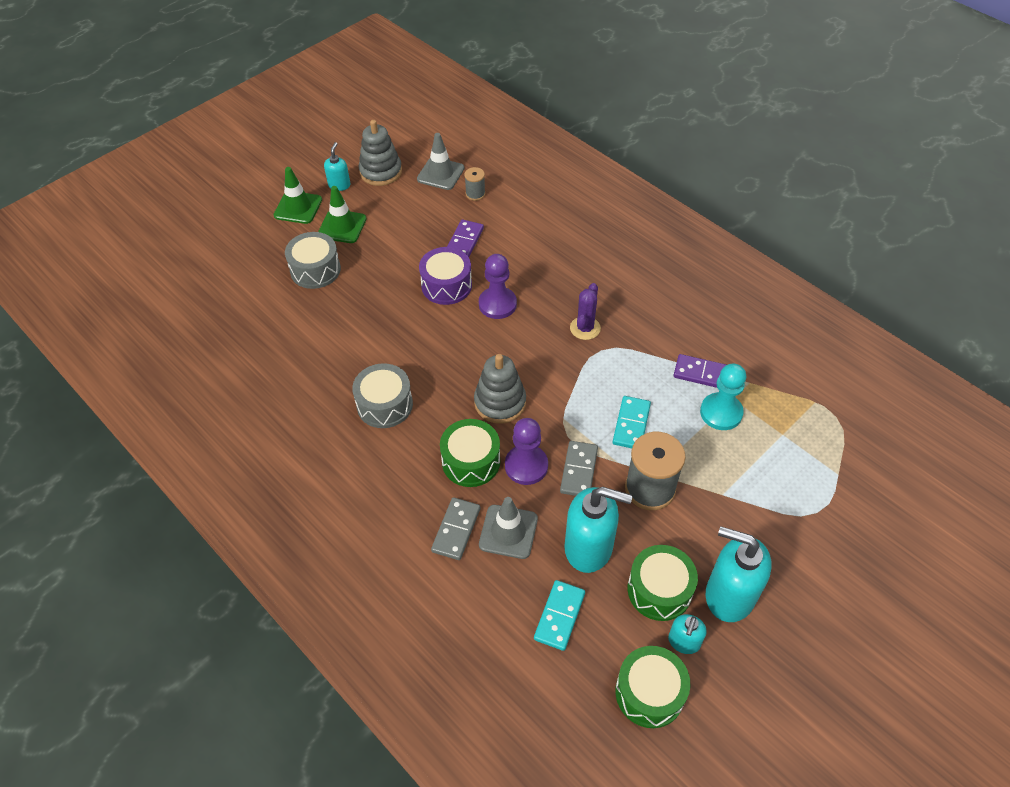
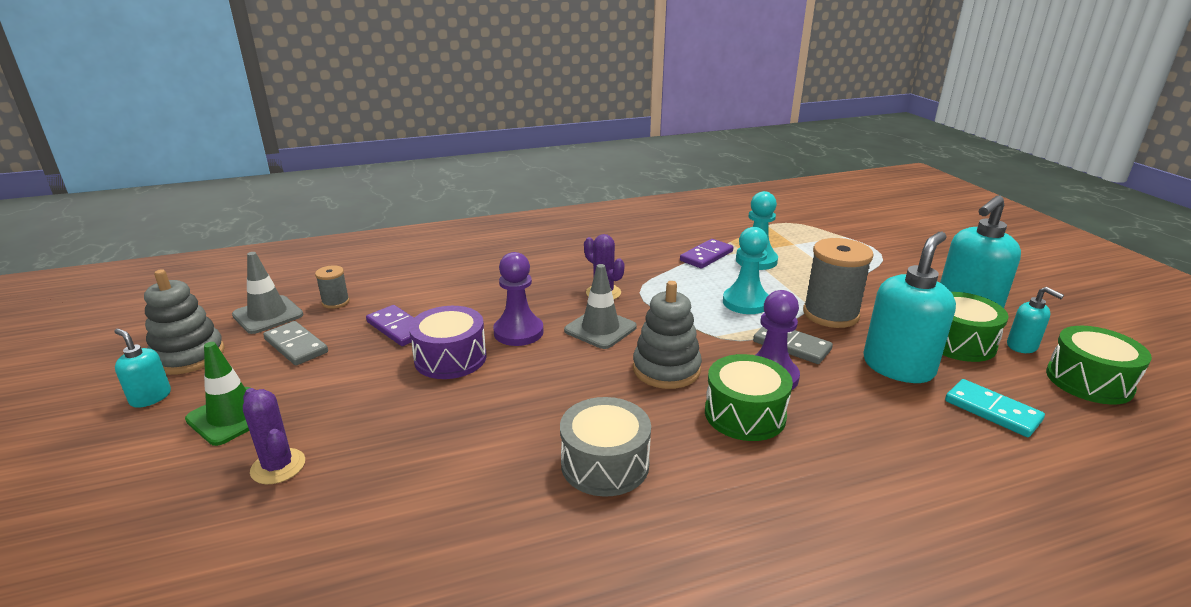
camera: 65 degrees left, 25 degrees down
(298, 208) = (125, 451): green traffic cone -> none
(315, 270) = (278, 466): grey drum -> purple cactus
(456, 530) = (851, 456): grey domino -> grey domino (296, 346)
(508, 532) = (864, 414): grey traffic cone -> grey traffic cone (600, 329)
(631, 424) = (745, 302): turquoise domino -> turquoise pawn

